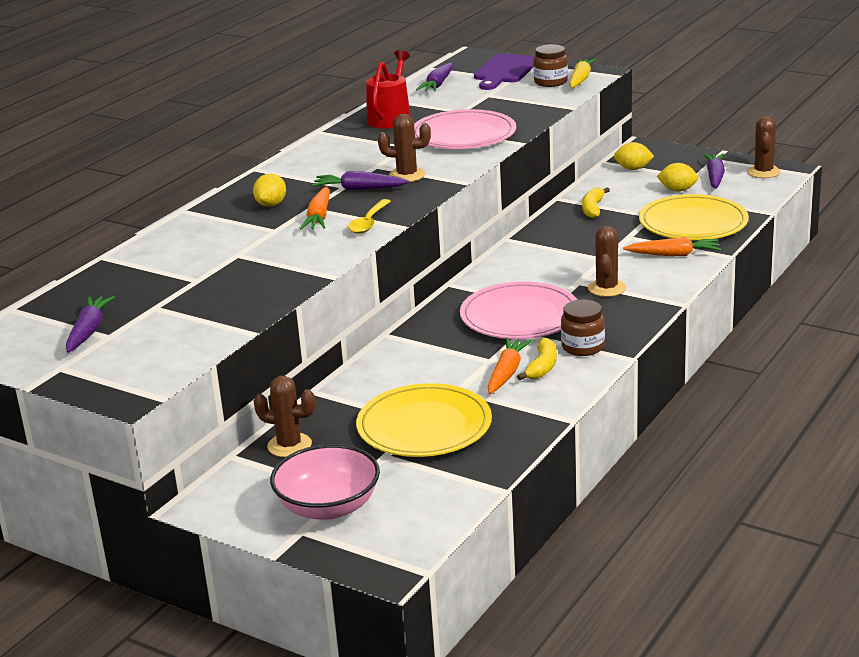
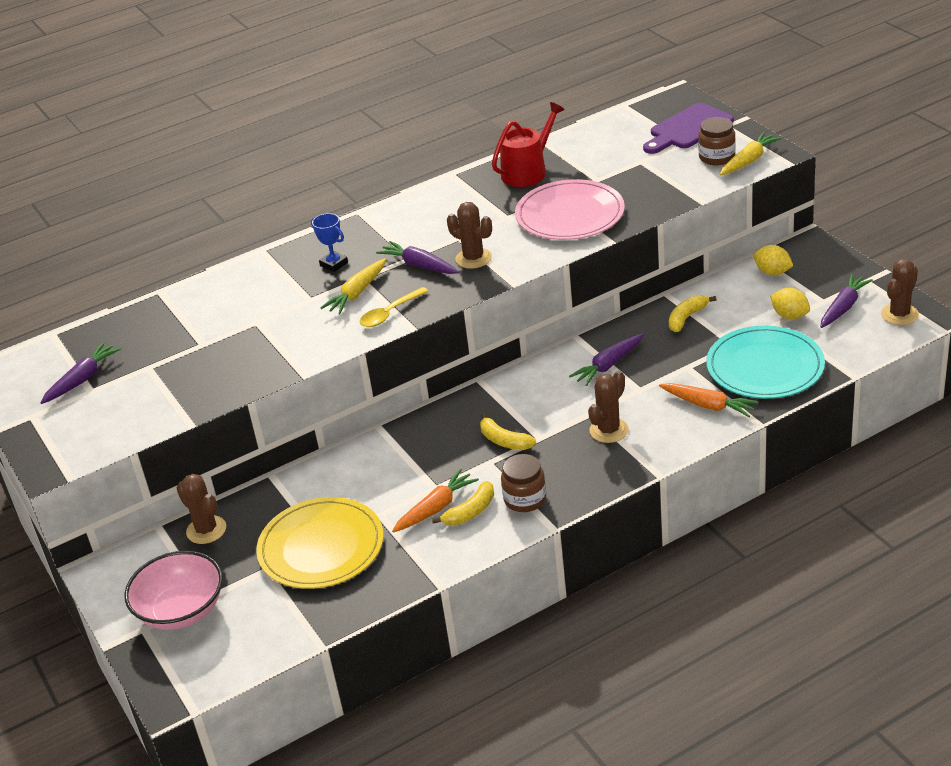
camera: 30 degrees right, 10 degrees up
(271, 204) = (334, 264): yellow lemon -> blue trophy
(319, 217) = (357, 293): orange carrot -> yellow carrot
(438, 84) = (610, 133): purple carrot -> purple carrot (608, 365)
(520, 316) = (504, 440): pink plate -> yellow banana
(693, 223) = (765, 367): yellow plate -> turquoise plate

